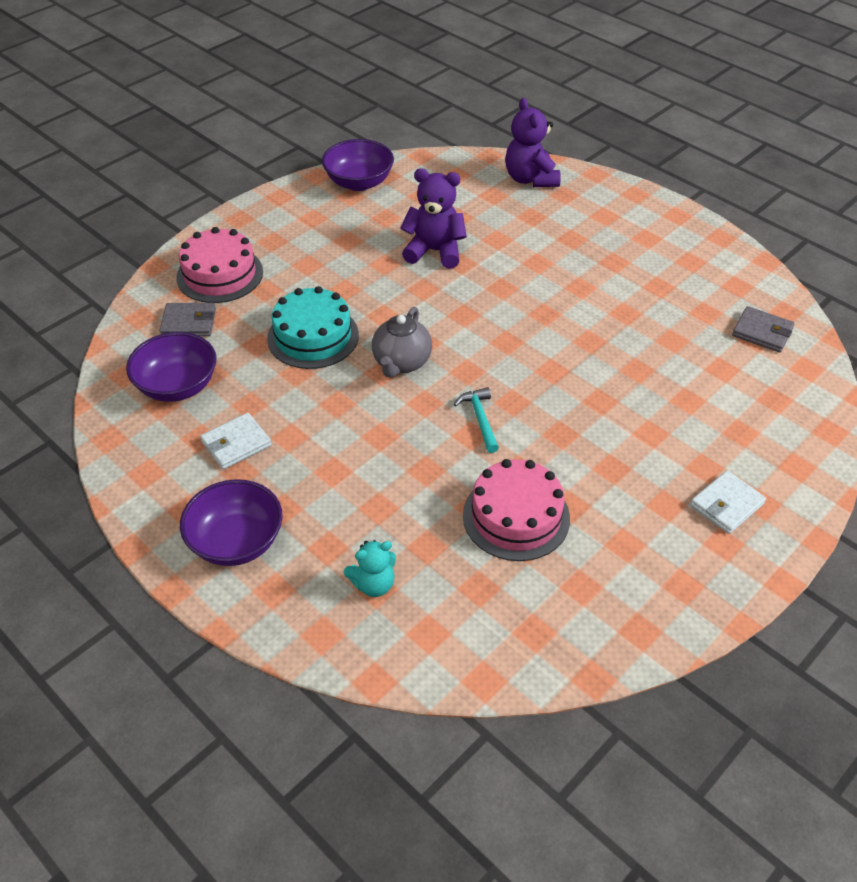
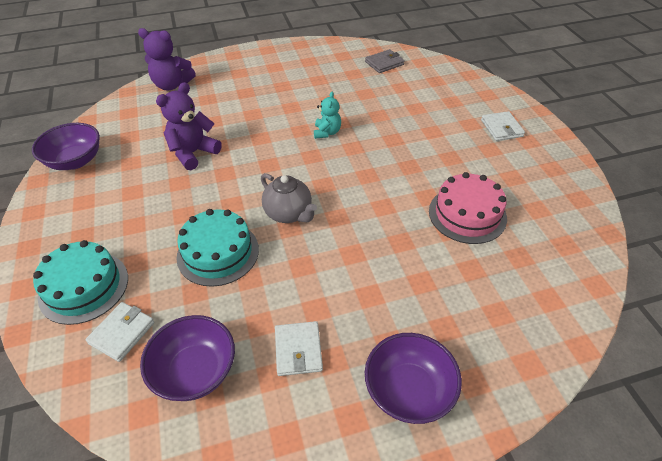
camera: 60 degrees left, 0 degrees up
(189, 322) = (122, 333): grey wallet -> white wallet
(220, 274) = (84, 287): pink cake -> turquoise cake
(373, 584) = (493, 313): turquoise teddy bear -> turquoise teddy bear (327, 132)
(480, 419) = (371, 196): turquoise hammer -> none

